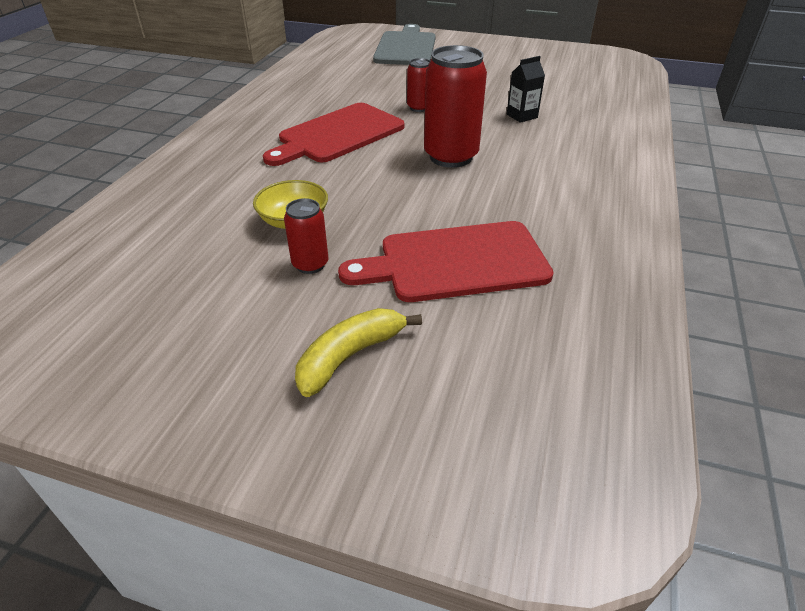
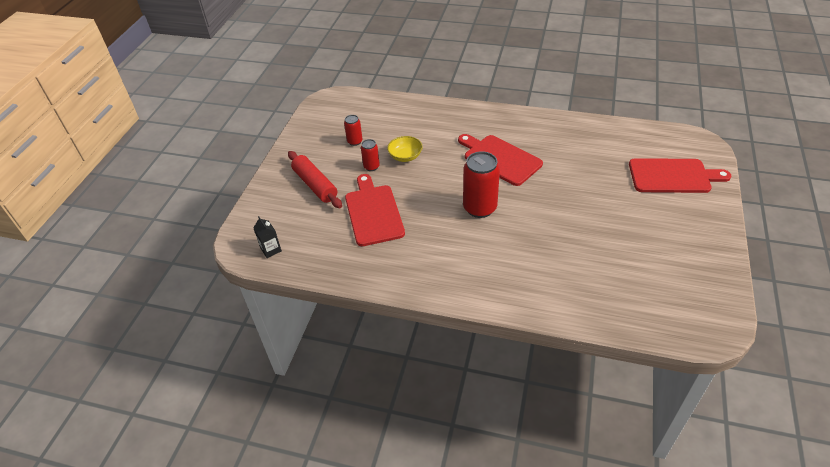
camera: 90 degrees right, 5 degrees up
(350, 356) = (315, 185): yellow banana -> red rolling pin
(405, 47) = (673, 176): grey cutting board -> red cutting board
(419, 108) = (549, 191): red can -> red can (355, 141)
(522, 116) = (550, 244): black carton -> black carton (271, 249)

